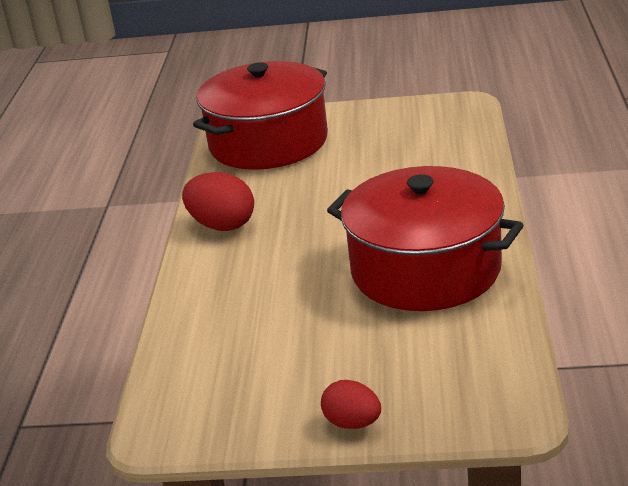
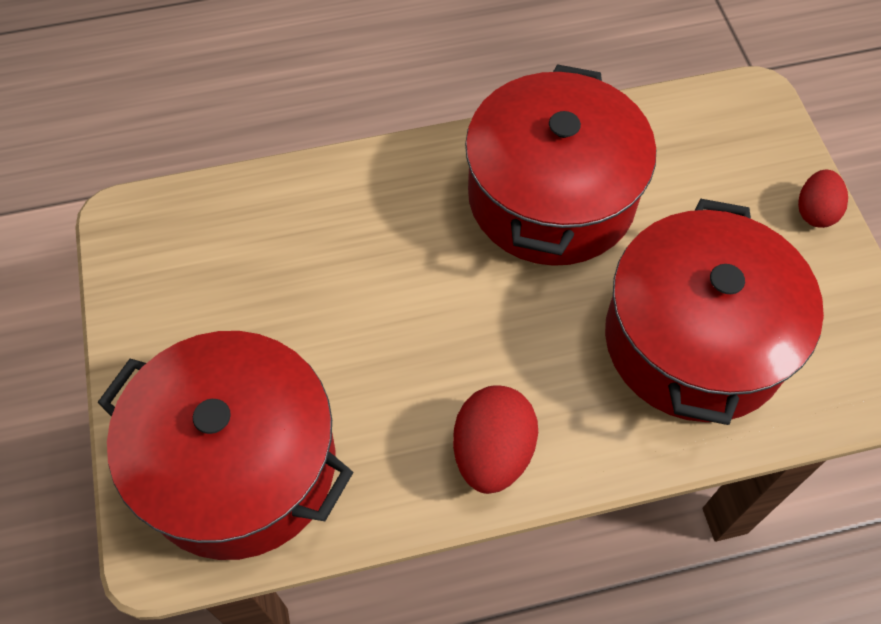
camera: 110 degrees left, 30 degrees up
(256, 324) = (694, 340): none -> red pot

